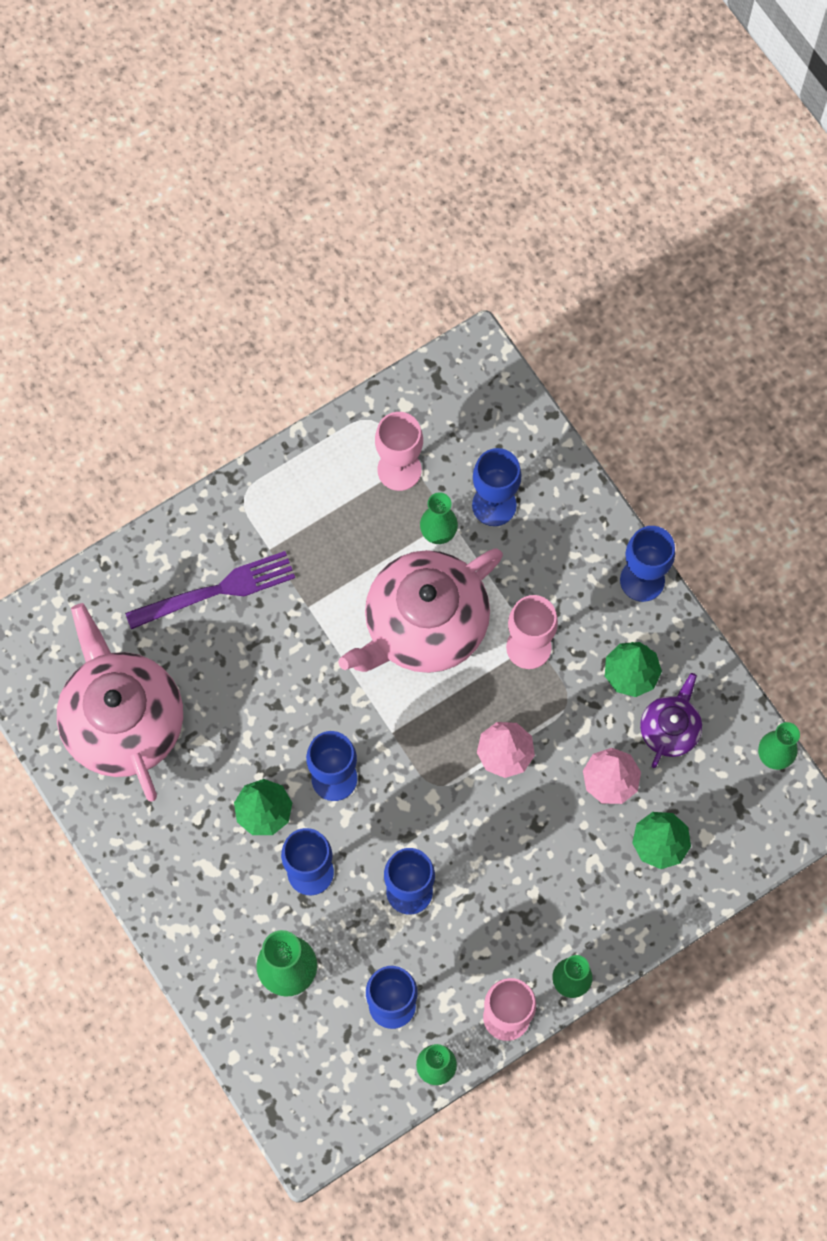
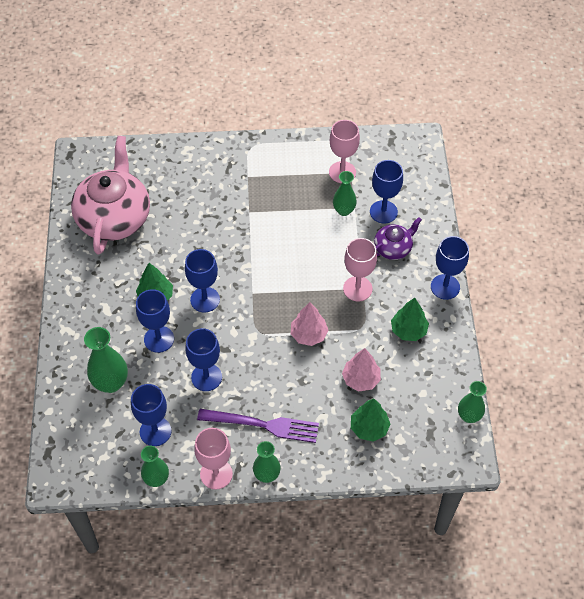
camera: 30 degrees right, 15 degrees down
(218, 590) = (207, 182): purple fork -> purple fork (264, 425)
(424, 625) = (306, 250): pink teapot -> none
(669, 729) = (413, 370): purple teapot -> purple teapot (393, 248)

